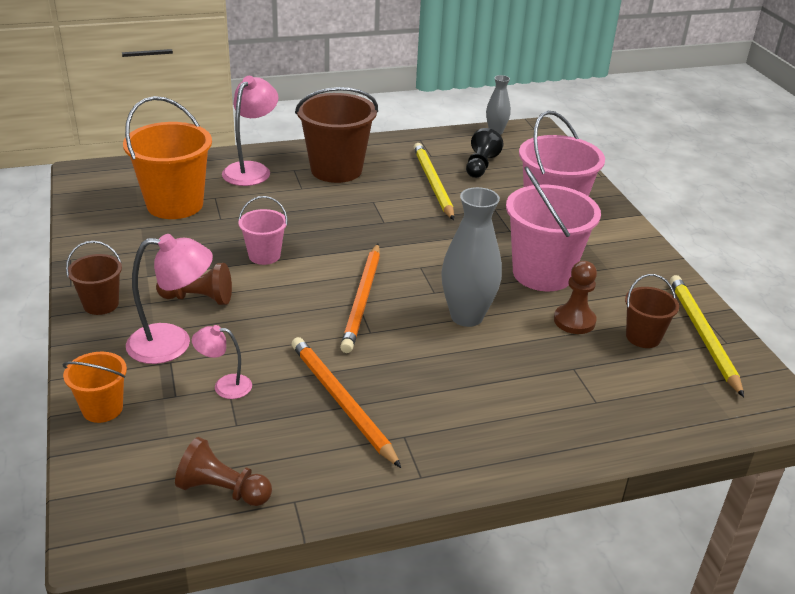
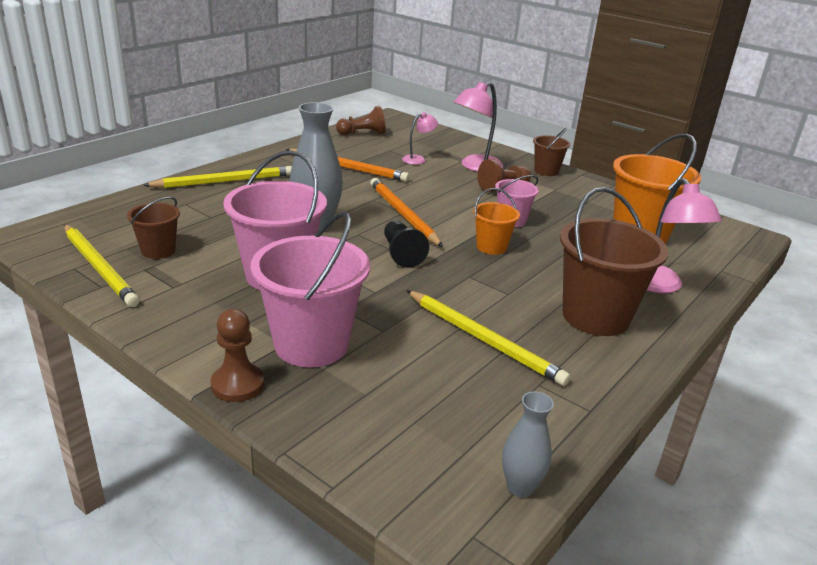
camera: 145 degrees right, 5 degrees down
(102, 409) = (459, 141): orange bucket -> orange bucket (491, 247)
(480, 166) = (463, 393): black pawn -> black pawn (401, 253)
(529, 431) = (224, 181): none -> yellow pencil
(574, 321) = (225, 246): brown pawn -> brown pawn (237, 384)

